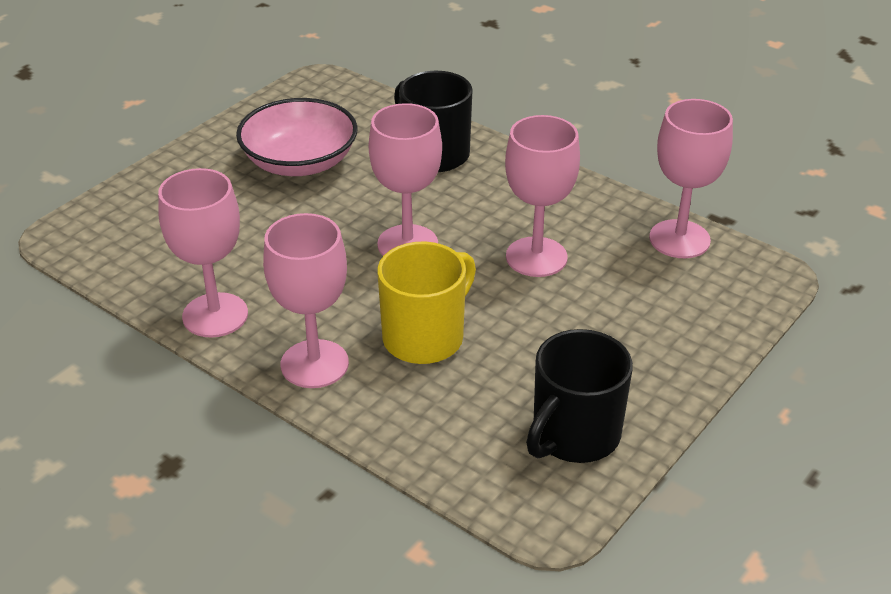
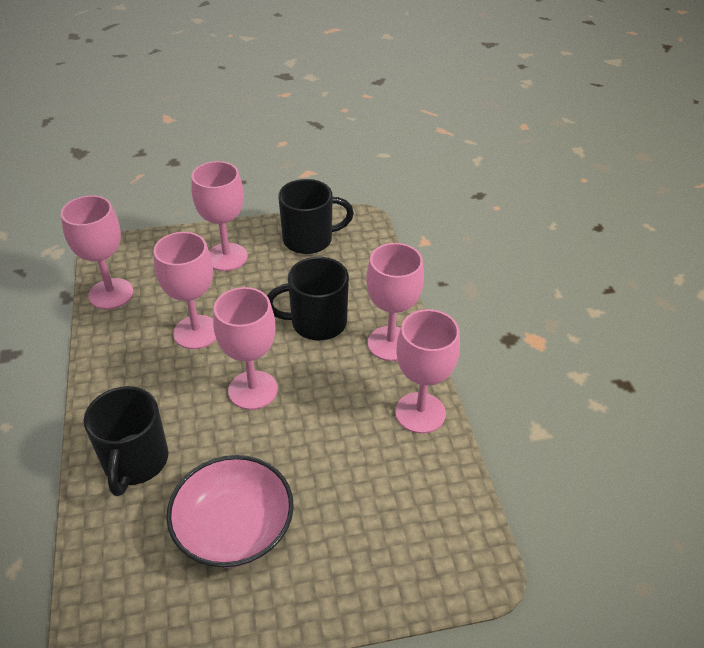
camera: 140 degrees left, 5 degrees up
(425, 337) = (316, 323): yellow mug -> black mug
(635, 347) = (226, 257): none -> pink goblet

